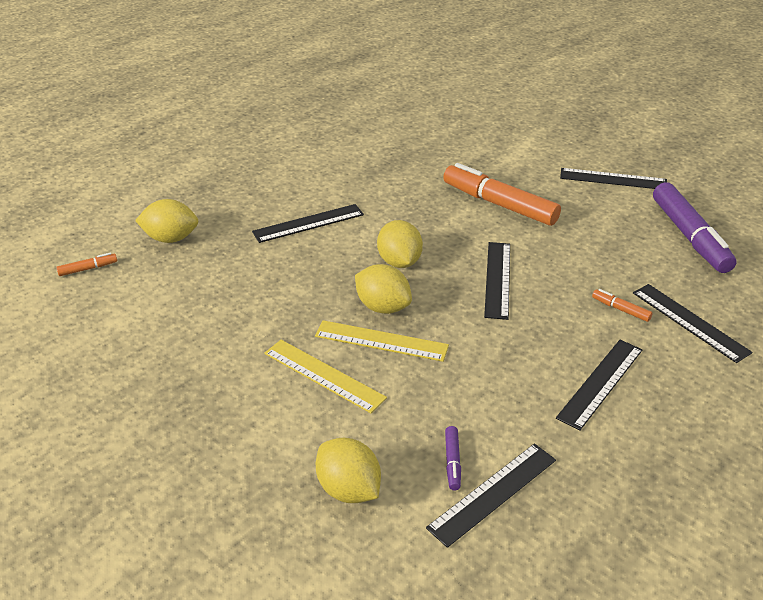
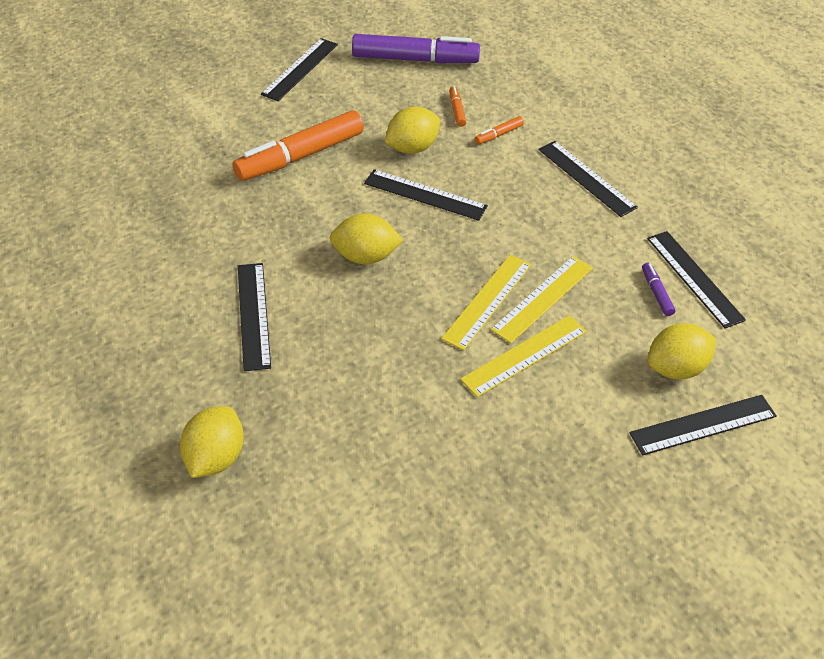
camera: 75 degrees left, 10 degrees up
(88, 269) = (241, 560): orange marker -> orange marker (456, 110)
(383, 307) = (435, 287): yellow lemon -> yellow lemon (412, 148)
(402, 376) = (542, 298): none -> yellow ruler
(452, 462) = (656, 293): purple marker -> purple marker turned 120 degrees counterclockwise
(689, 322) = (528, 104): black ruler -> black ruler (703, 425)

